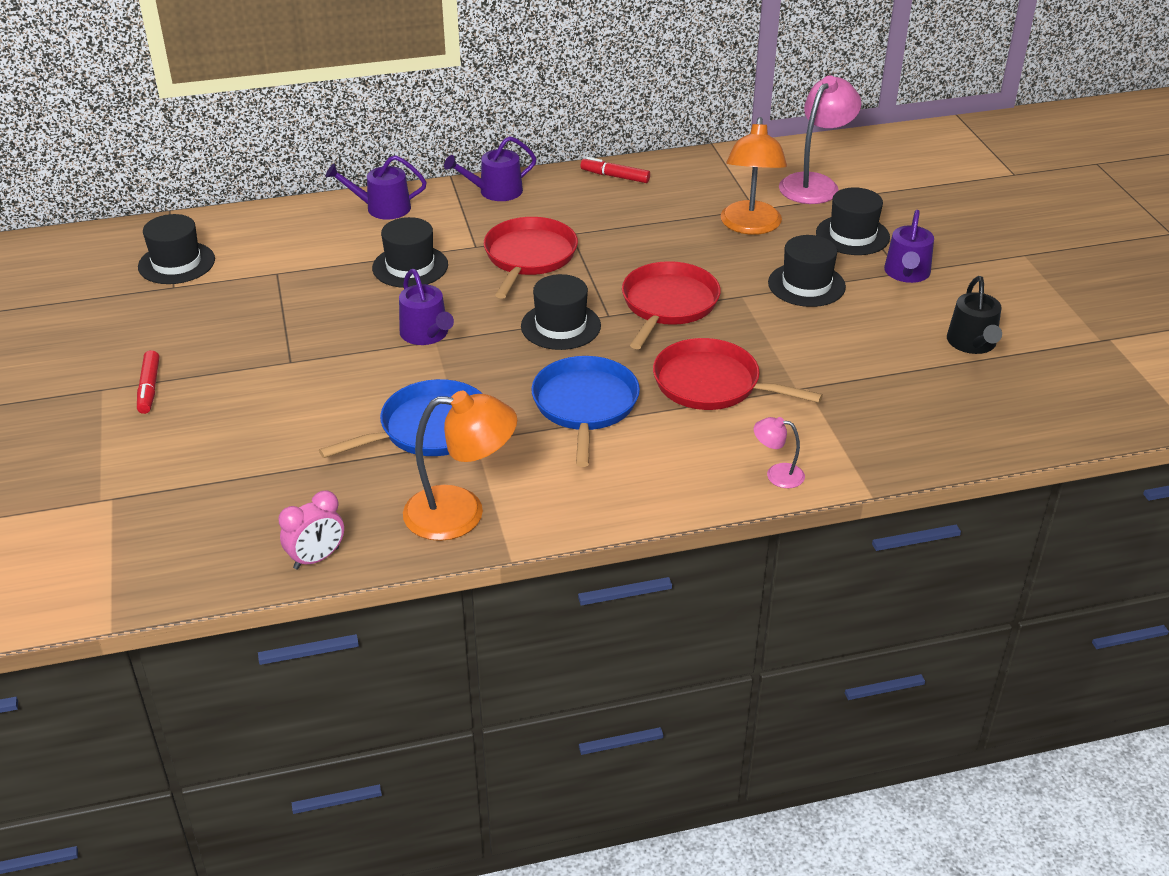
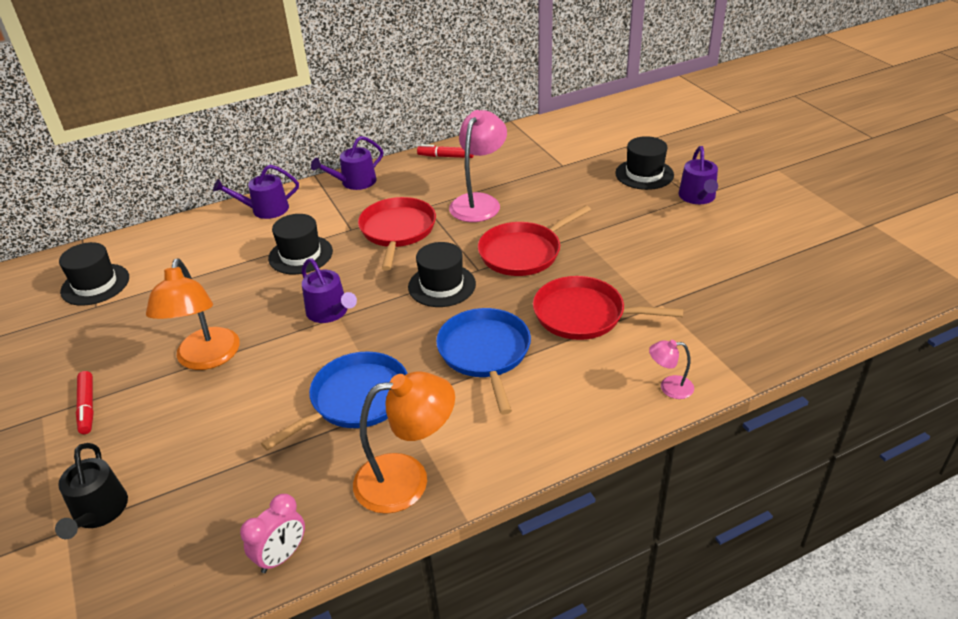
camera: 10 degrees left, 0 degrees up
(668, 304) = (523, 252): red pan -> red pan turned 135 degrees counterclockwise
(750, 226) = (564, 179): orange lamp -> orange lamp (206, 359)
(806, 285) = (626, 218): black hat -> none
(815, 183) = (599, 139): pink lamp -> pink lamp (479, 202)
(972, 343) = (773, 245): black watering can -> black watering can (99, 512)

